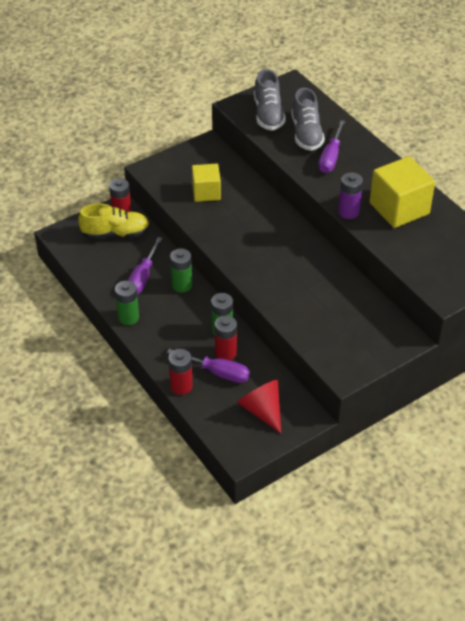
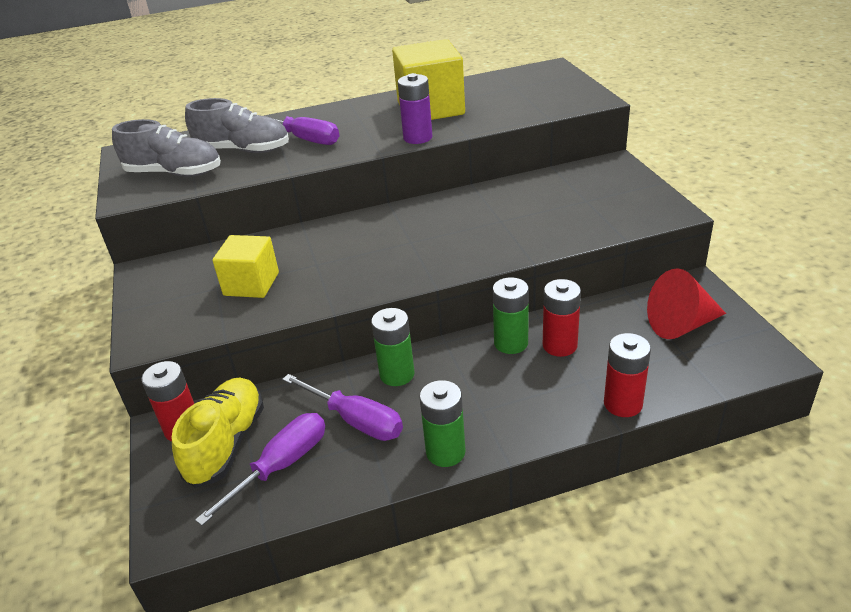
camera: 70 degrees left, 10 degrees down
(217, 372) = (599, 359): purple screwdriver -> purple screwdriver (281, 466)

